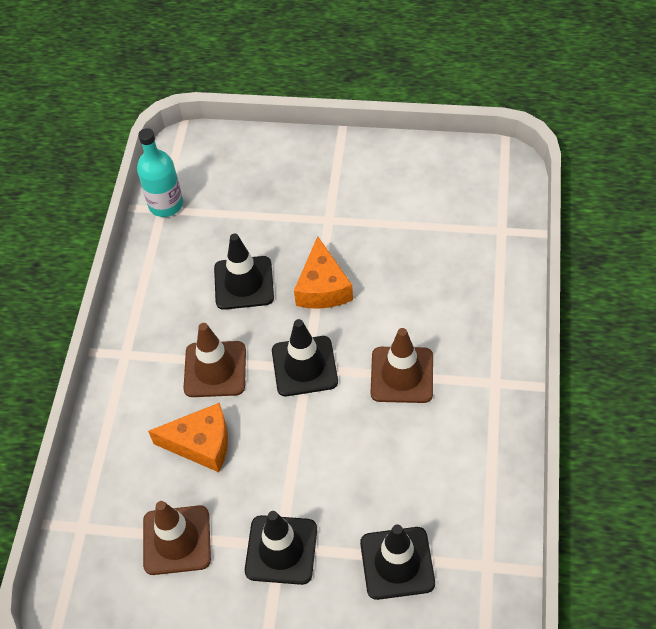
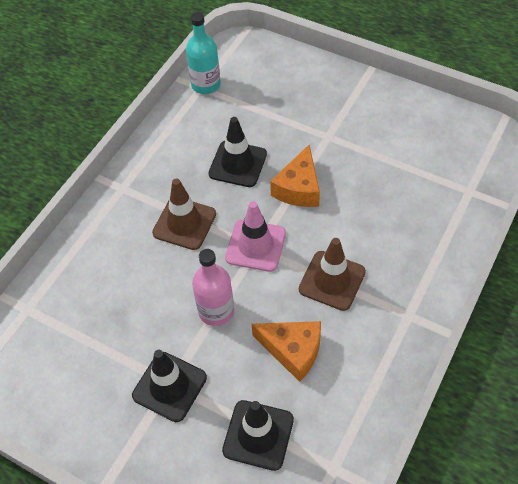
camera: 20 degrees right, 0 degrees up
(177, 540) = (93, 347): brown traffic cone -> none
(201, 444) = (147, 278): orange cheese -> orange cheese (293, 350)
(294, 451) = (216, 311): none -> pink bottle
(304, 366) = (255, 245): black traffic cone -> pink traffic cone

